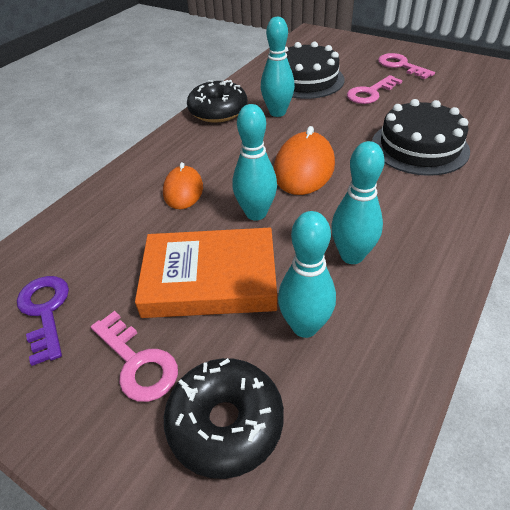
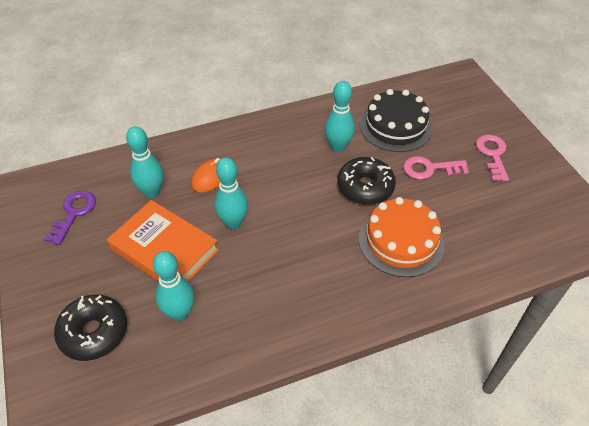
camera: 35 degrees right, 5 degrees up
(138, 363) = (87, 273): pink key -> none
(218, 111) = (299, 121): black donut -> black donut (365, 187)
(304, 168) = (300, 207): orange mouse -> none
(352, 256) = (253, 290): turquoise bowling pin -> turquoise bowling pin (152, 192)
(419, 147) = (401, 241): black cake -> orange cake

